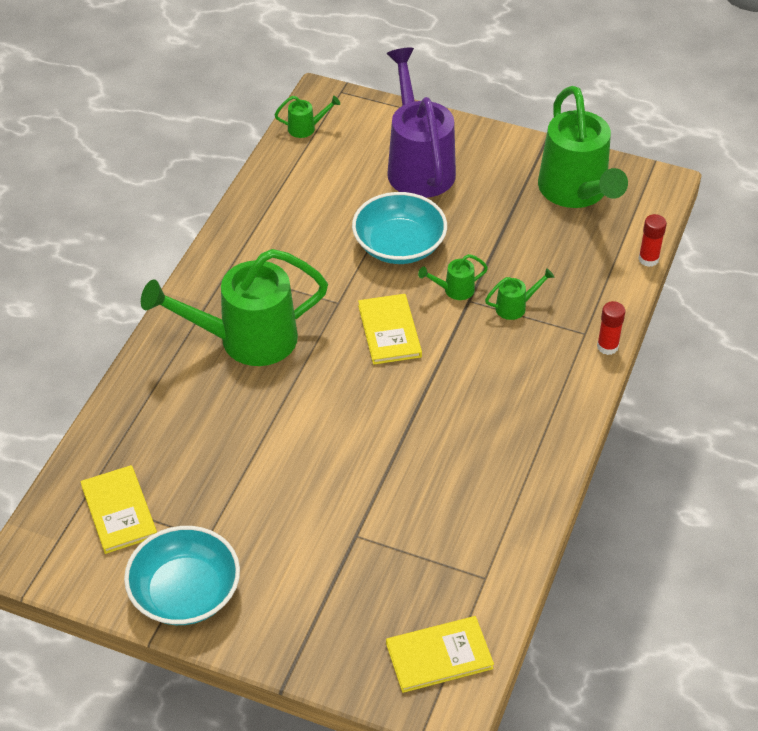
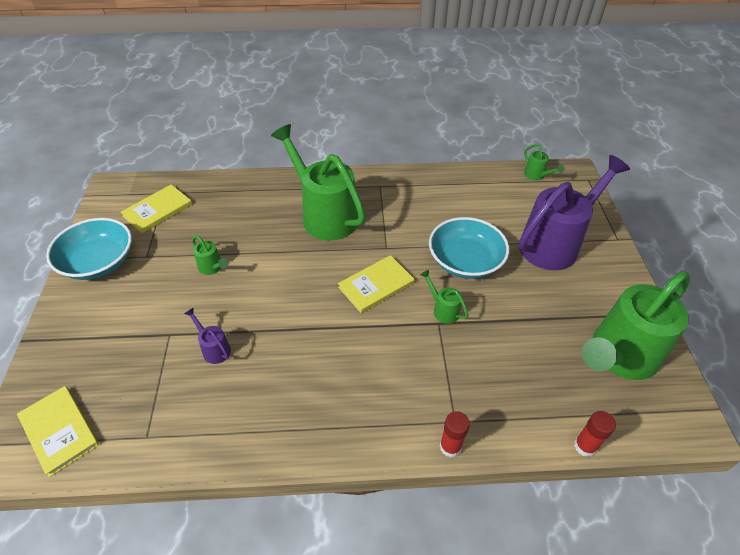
camera: 65 degrees right, 0 degrees up
(400, 497) = (214, 348): none -> purple watering can
(515, 307) = (452, 357): green watering can -> green watering can (212, 268)

